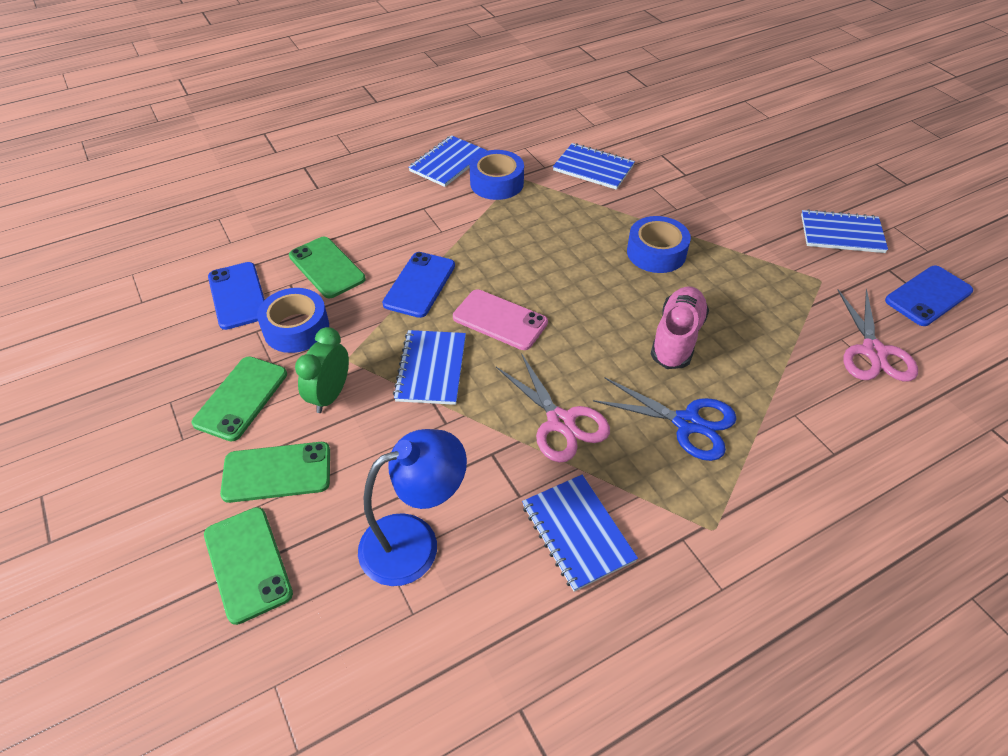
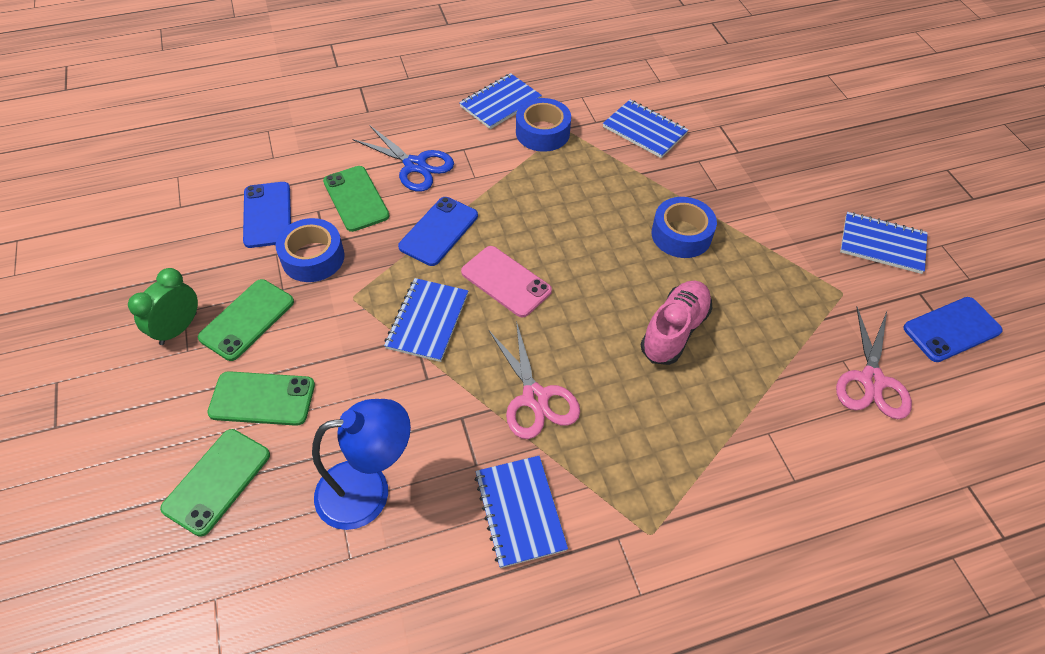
camera: 10 degrees right, 5 degrees up
(248, 564) = (217, 481): green phone -> green phone turned 45 degrees clockwise
(330, 395) = (328, 331): green clock -> green clock (178, 328)
(687, 423) = (657, 421): blue scissors -> blue scissors (415, 165)

